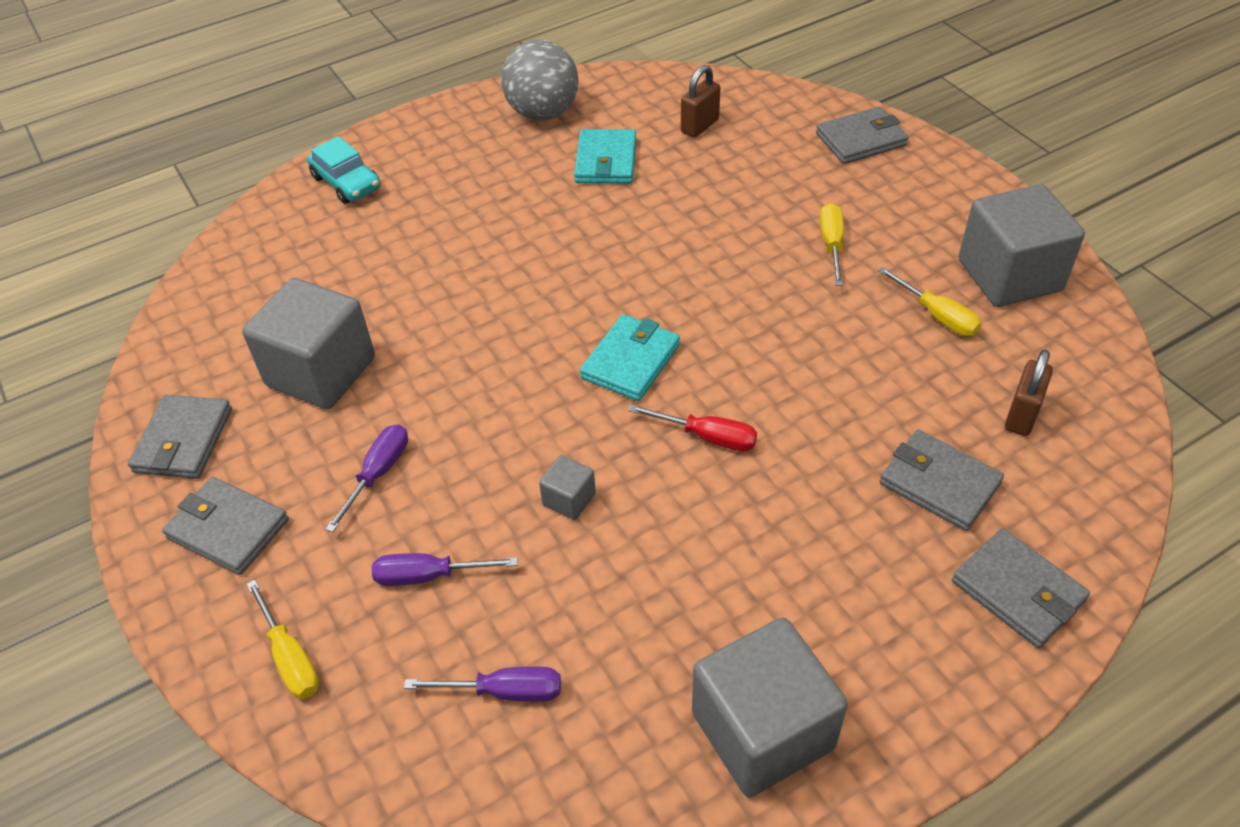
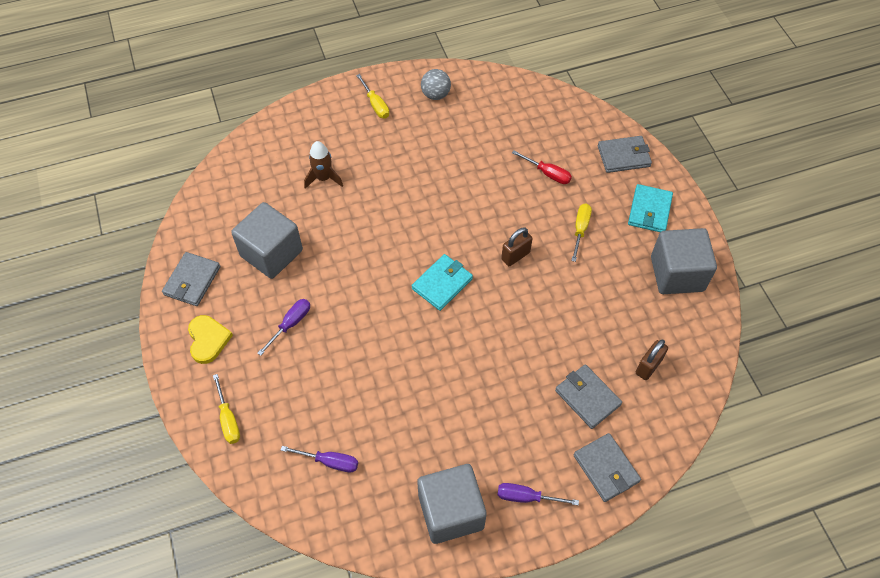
camera: 10 degrees right, 10 degrees up
(228, 529) = (208, 340): grey wallet -> yellow heart
(347, 182) = (308, 124): turquoise car -> none
(389, 250) = (323, 178): none -> brown rocket
(429, 576) = (305, 390): purple screwdriver -> purple screwdriver (526, 497)
(543, 113) = (435, 95): grey ball -> grey ball, size x0.63
(569, 499) = (387, 362): grey cube -> none
(606, 161) = (464, 140): turquoise wallet -> turquoise wallet (649, 210)
(700, 126) = (528, 125): brown padlock -> brown padlock (515, 256)
(707, 437) = (471, 341): red screwdriver -> red screwdriver (547, 173)
(937, 316) = (625, 292): yellow screwdriver -> yellow screwdriver (375, 105)

